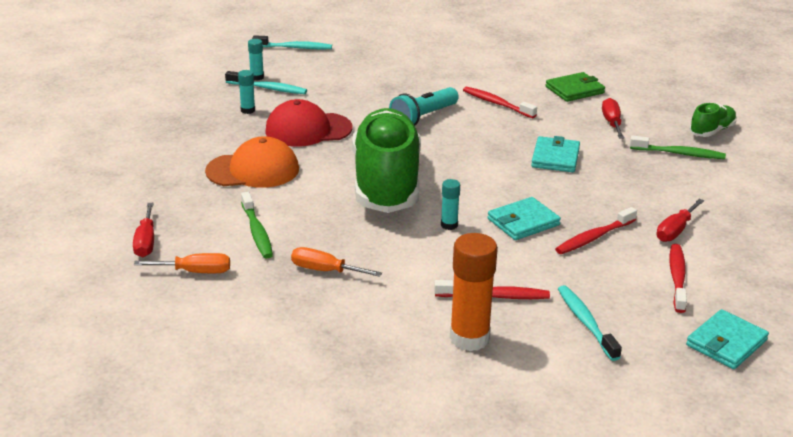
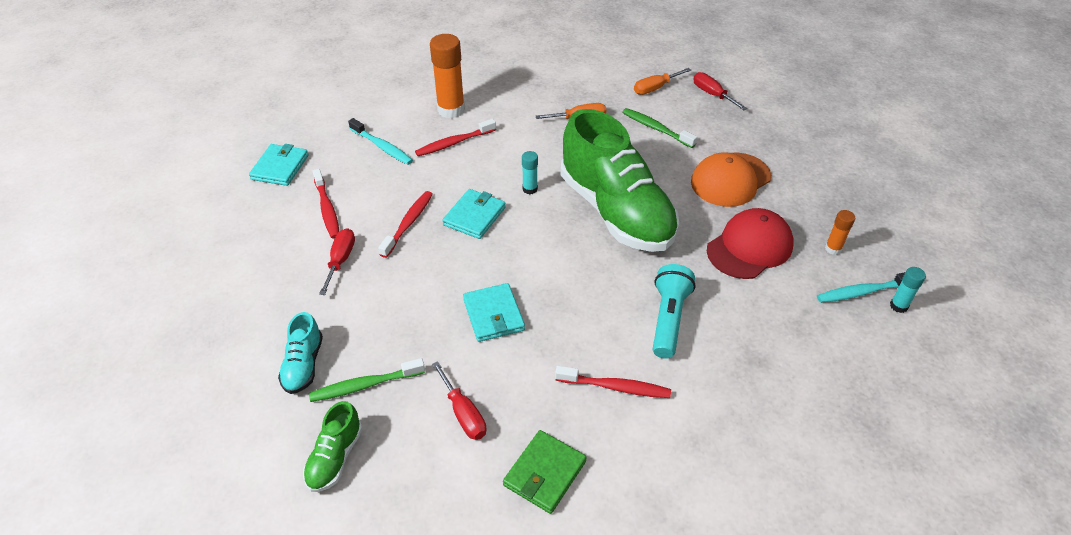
camera: 150 degrees right, 15 degrees up
(248, 110) = (833, 249): turquoise glue stick -> orange glue stick
(294, 48) = (946, 390): turquoise toothbrush -> none
(726, 177) = (303, 365): none -> turquoise shoe

